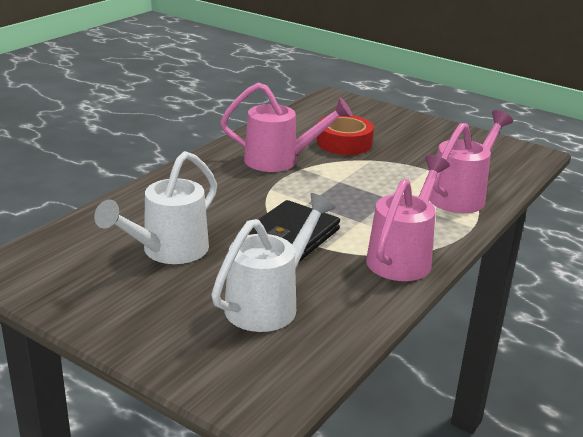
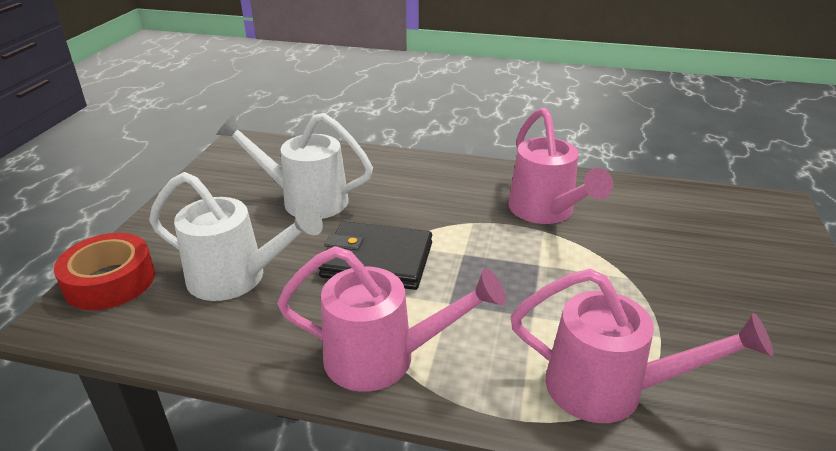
camera: 70 degrees right, 5 degrees up
(344, 143) = (649, 245): red tape -> red tape (110, 281)

